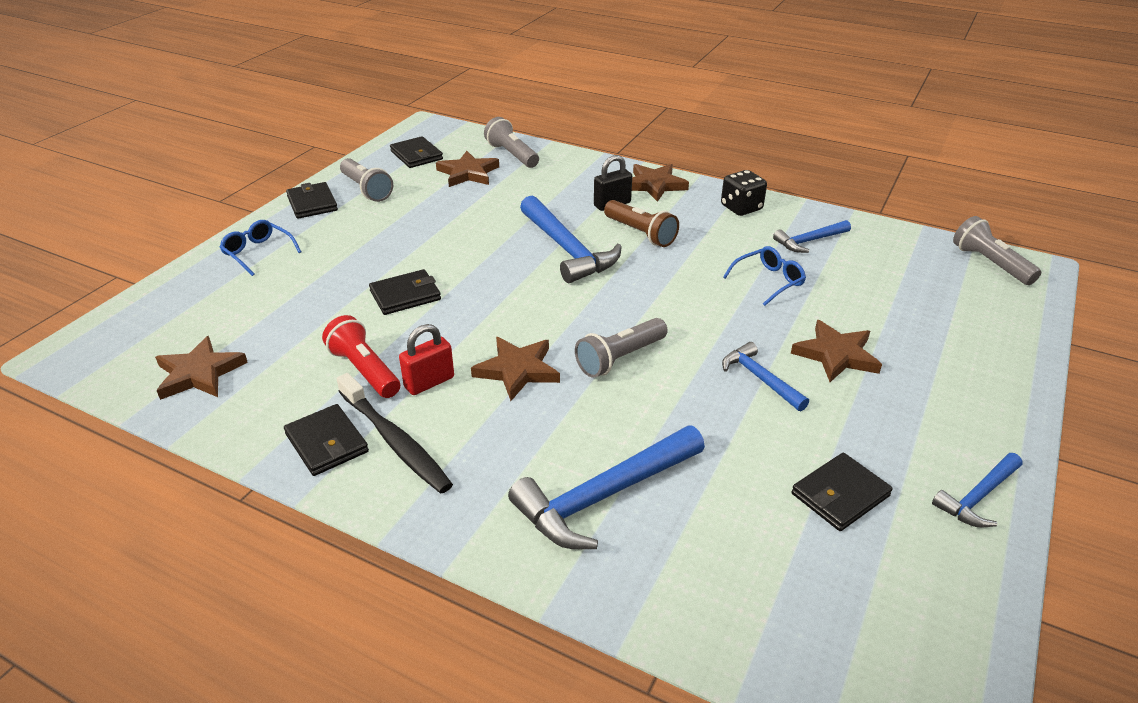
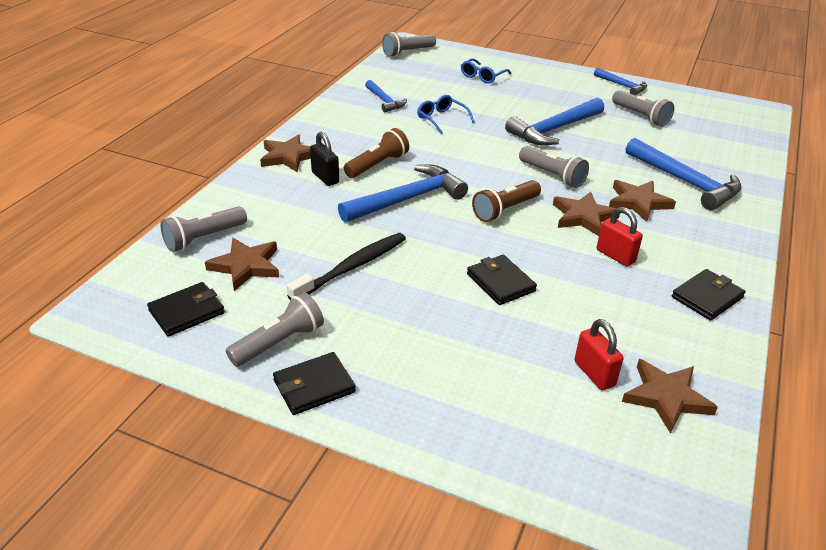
camera: 95 degrees left, 0 degrees up
(253, 334) = (594, 374): none -> red padlock
(258, 253) = (440, 410): blue glasses -> blue glasses (482, 76)
(364, 370) = (616, 291): red flashlight -> none
(395, 441) = (686, 264): black toothbrush -> black toothbrush (352, 267)
(539, 311) = (505, 210): none -> brown flashlight
(741, 208) = (333, 121): black dice -> none
(760, 378) = (554, 129): blue hammer -> blue hammer, size x1.77
(836, 355) = (520, 105): brown star -> brown star (638, 202)
(840, 495) = (641, 116): black wallet -> grey flashlight

